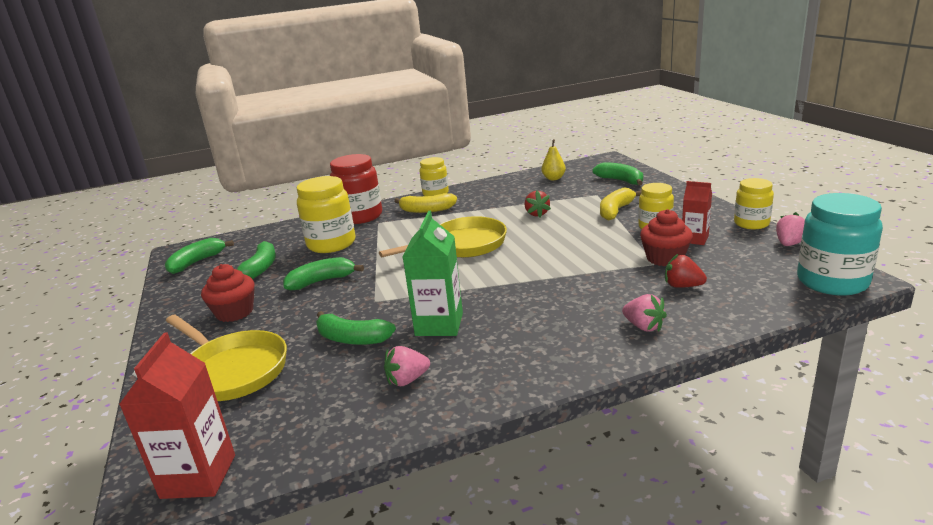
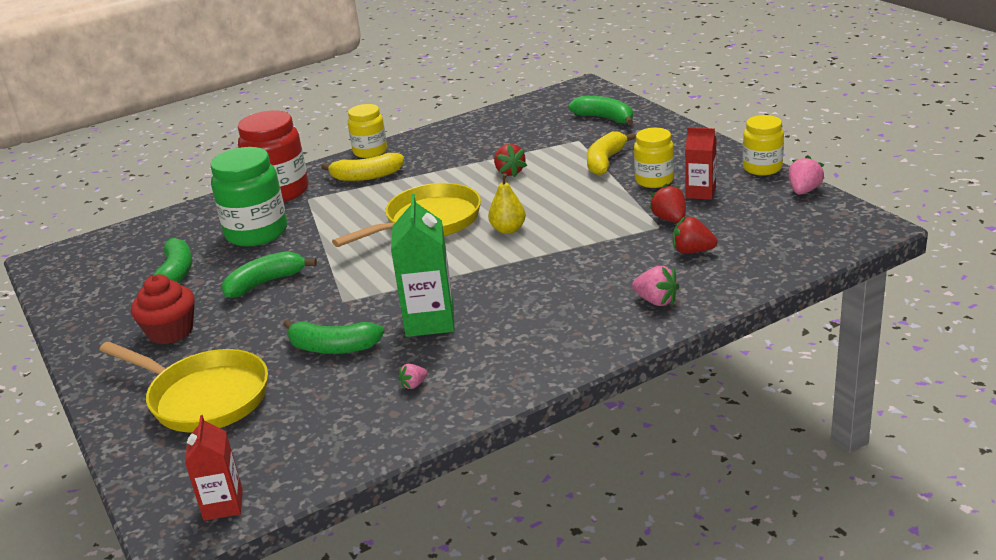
camera: 10 degrees left, 5 degrees up
(197, 262) = (82, 273): green banana -> none
(198, 476) = (223, 505): red carton -> red carton, size x0.63
(331, 244) = (257, 233): yellow jar -> green jar
(407, 380) = (414, 385): pink strawberry -> pink strawberry, size x0.59
(553, 178) = (520, 120): yellow pear -> yellow pear (508, 230)
(665, 258) = (670, 219): red cupcake -> red strawberry
(832, 282) = (846, 233): turquoise jar -> none

